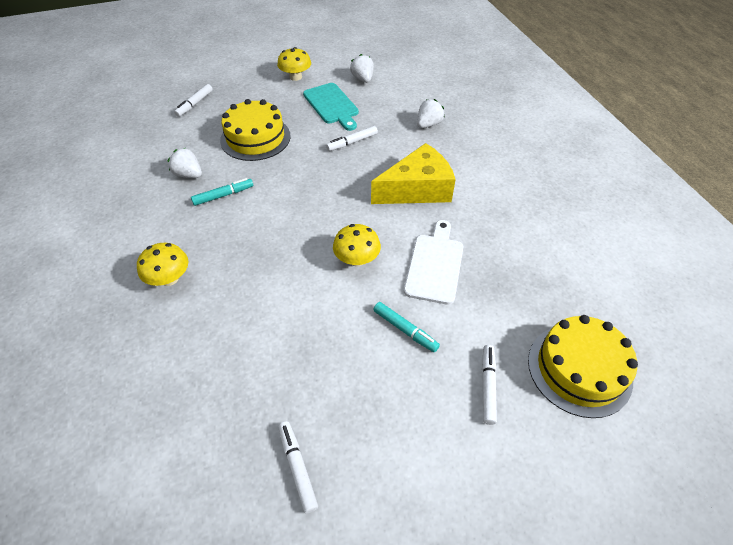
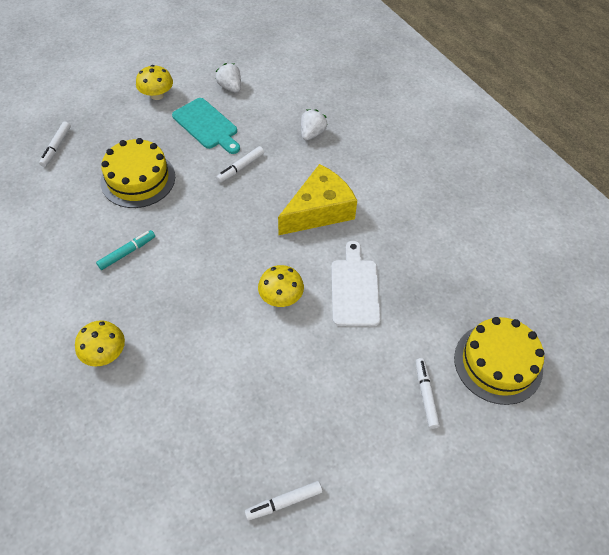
camera: 15 degrees left, 5 degrees up
(189, 175) = (82, 235): white strawberry -> none
(297, 467) = (284, 502): white marker -> white marker turned 75 degrees counterclockwise
(405, 330) = (343, 358): turquoise marker -> none

